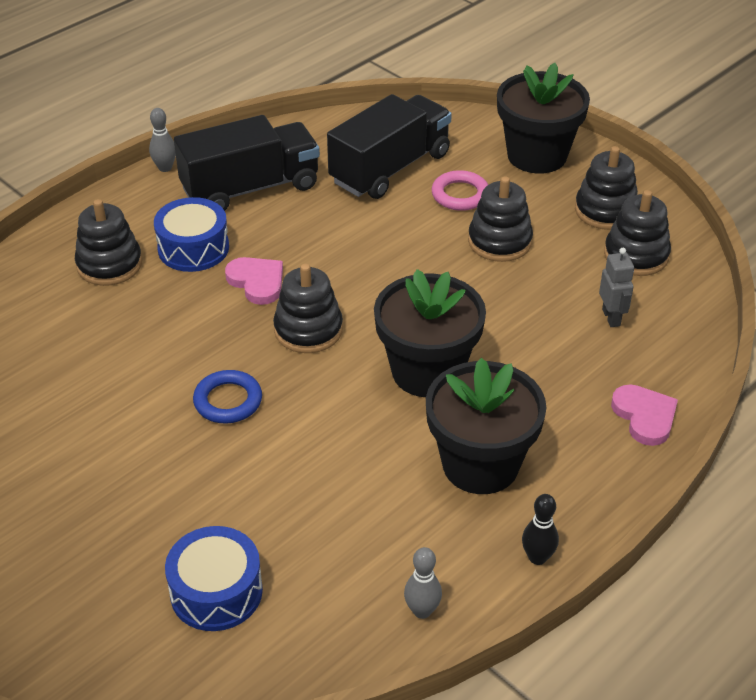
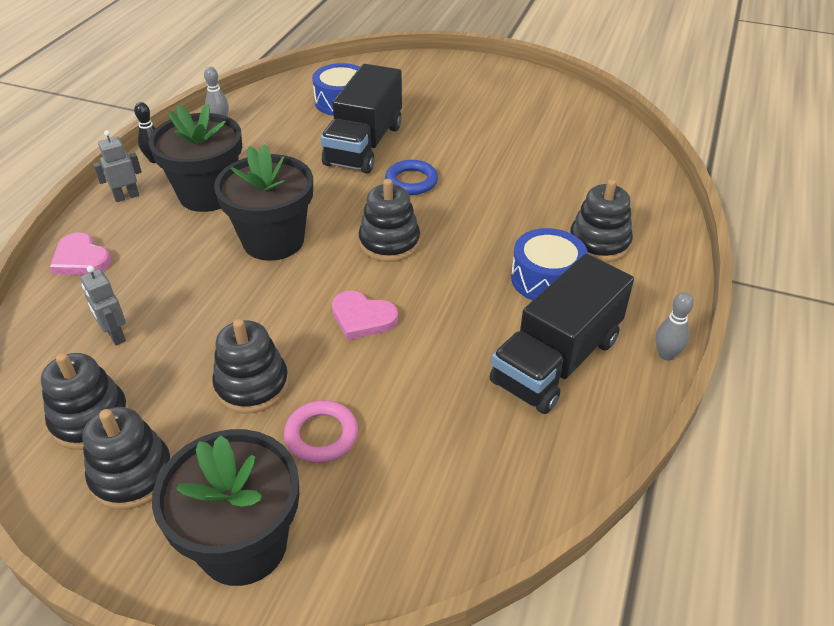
camera: 155 degrees right, 0 degrees up
(257, 282) = (463, 267): pink heart -> pink heart (362, 318)
(390, 168) = (425, 446): black truck -> black truck (364, 145)
(585, 497) = (126, 196): none -> grey robot

